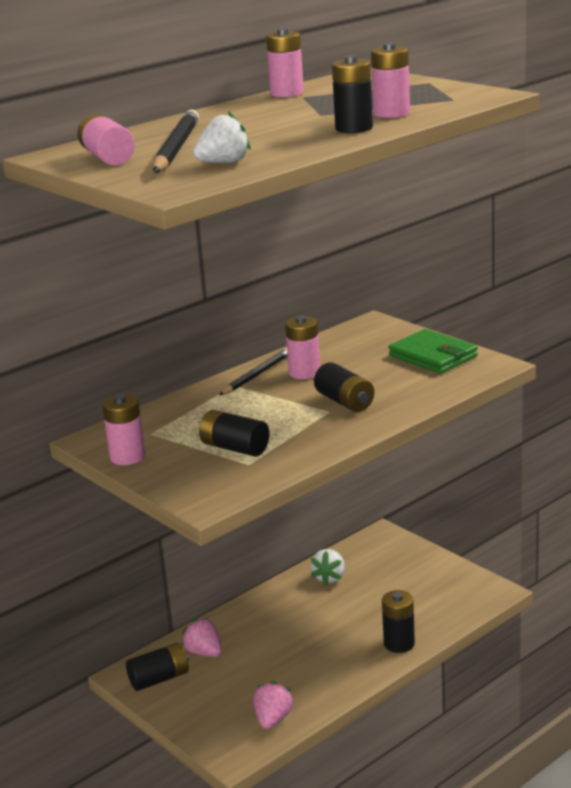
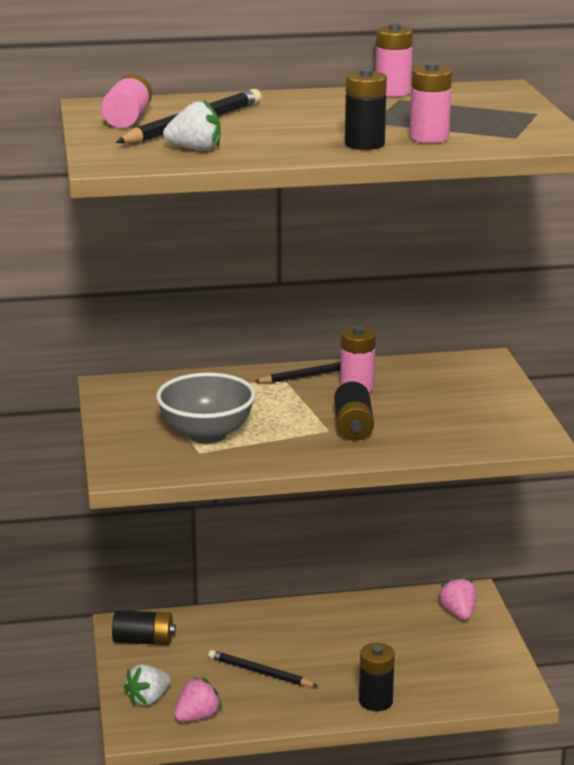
camera: 30 degrees right, 0 degrees up
(127, 457) = (116, 410): pink battery -> none
(204, 652) = (202, 634): pink strawberry -> pink strawberry (458, 613)
(235, 448) = (206, 434): black battery -> grey bowl
(285, 661) = (260, 672): none -> black pencil
(329, 578) = (379, 614): white strawberry -> white strawberry (148, 699)
(433, 356) = (494, 412): green wallet -> none

